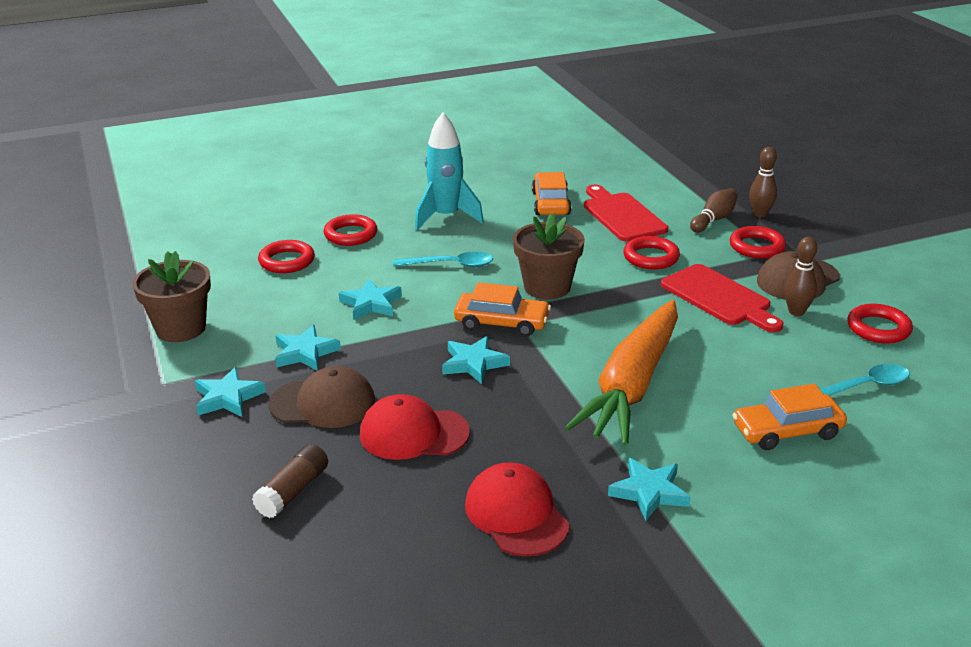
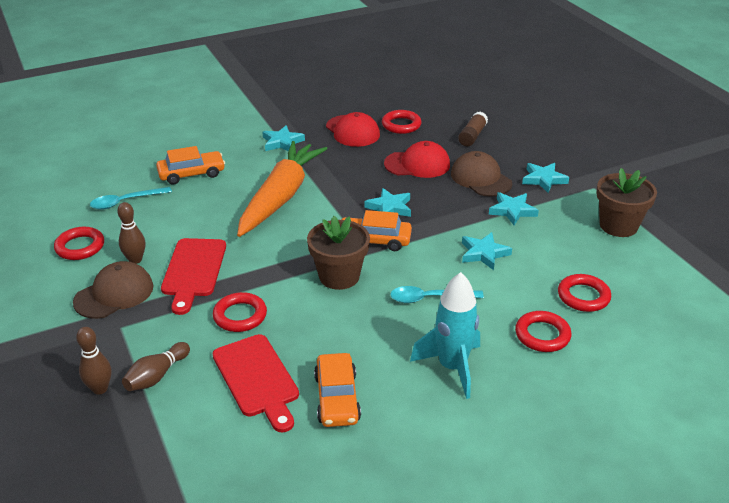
camera: 175 degrees right, 5 degrees up
(323, 403) = (481, 178): brown cap -> brown cap turned 60 degrees clockwise
(719, 298) = (193, 271): red cutting board -> red cutting board turned 135 degrees counterclockwise
(756, 247) = (130, 335): red ring -> red ring (401, 125)

